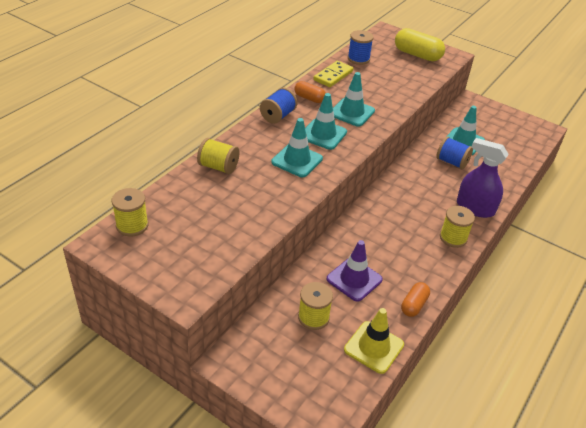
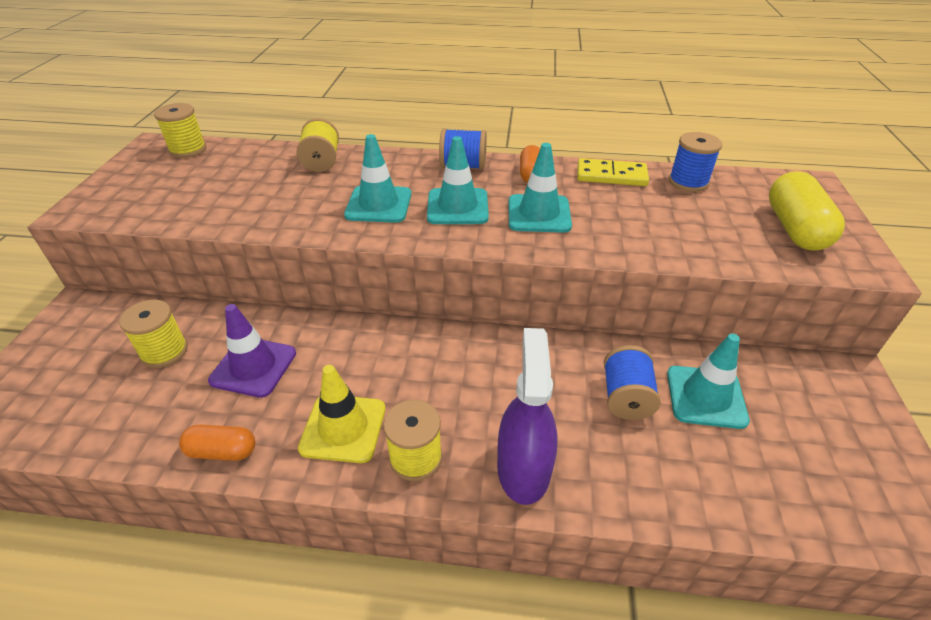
camera: 65 degrees right, 0 degrees up
(374, 347) = (118, 430): yellow traffic cone -> yellow traffic cone (343, 428)

